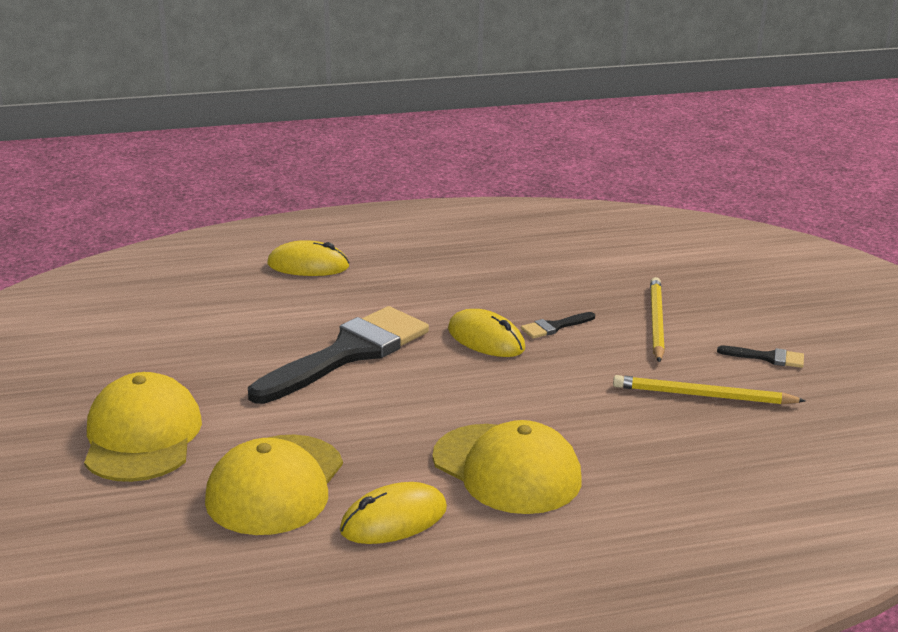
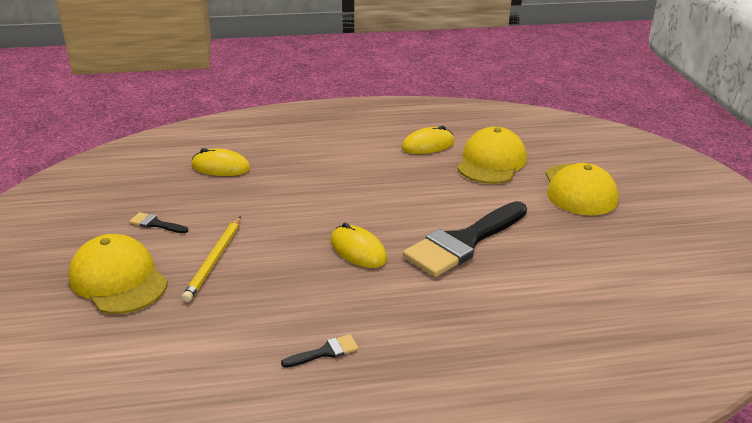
camera: 175 degrees left, 5 degrees up
(308, 265) = (520, 349): yellow mouse -> yellow mouse (221, 167)
(507, 469) = (366, 163): yellow cap -> yellow cap (118, 279)
(554, 327) = (300, 259): black brush -> black brush (325, 352)
(703, 395) = (225, 198): yellow pencil -> none

